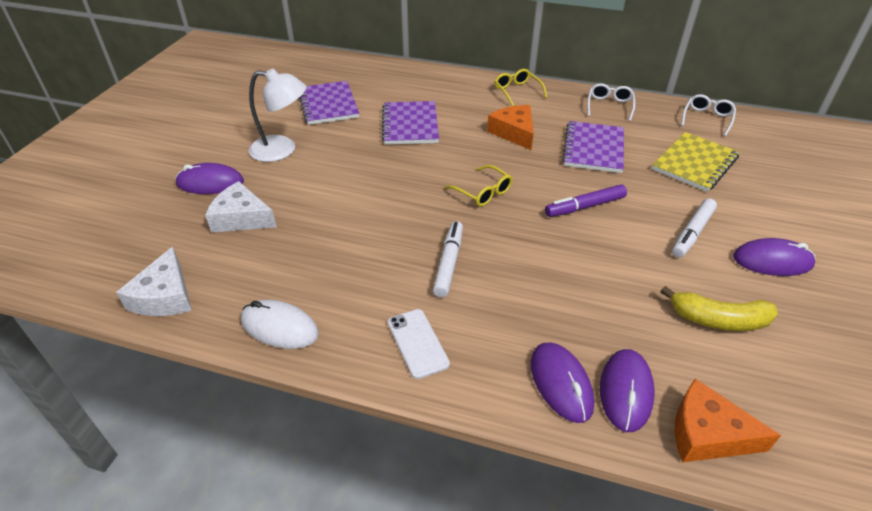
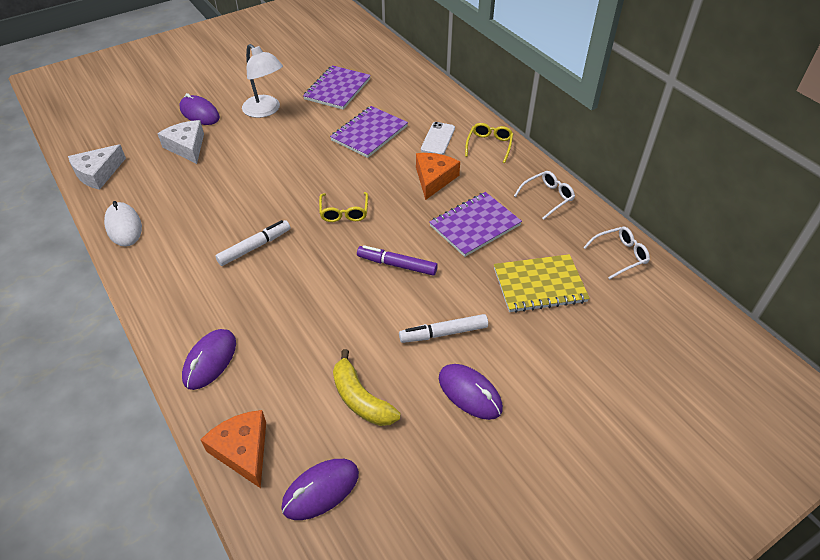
camera: 40 degrees right, 5 degrees up
(417, 343) = (173, 283): white phone -> white phone (438, 139)
(625, 391) = (236, 392): purple mouse -> purple mouse (320, 490)

